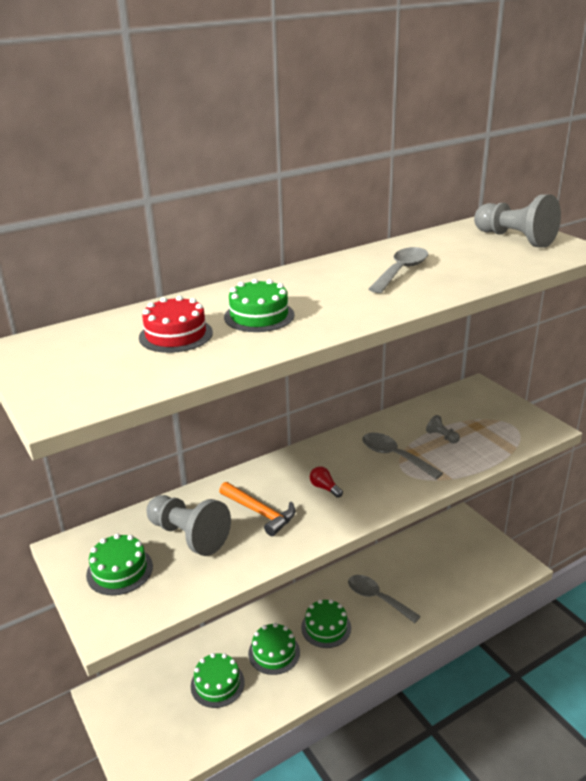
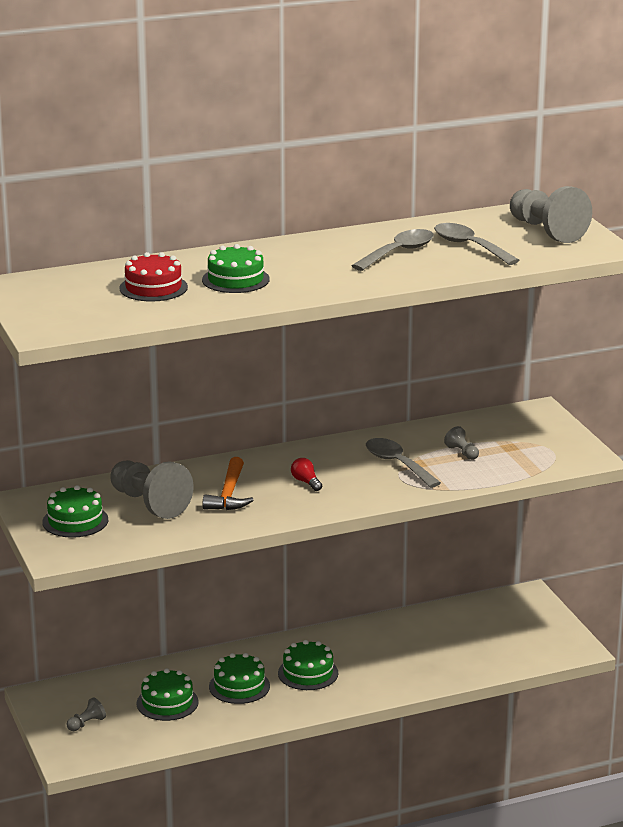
camera: 10 degrees right, 5 degrees down
(150, 724) = (86, 724): none -> grey pawn
(260, 513) = (229, 494): orange hammer -> orange hammer turned 45 degrees clockwise
(377, 598) = (381, 656): grey spoon -> grey spoon (469, 246)

